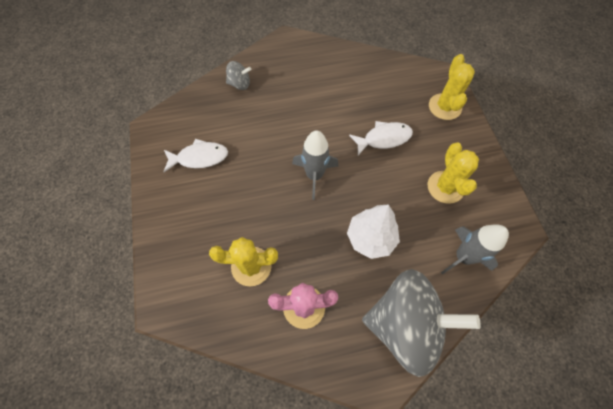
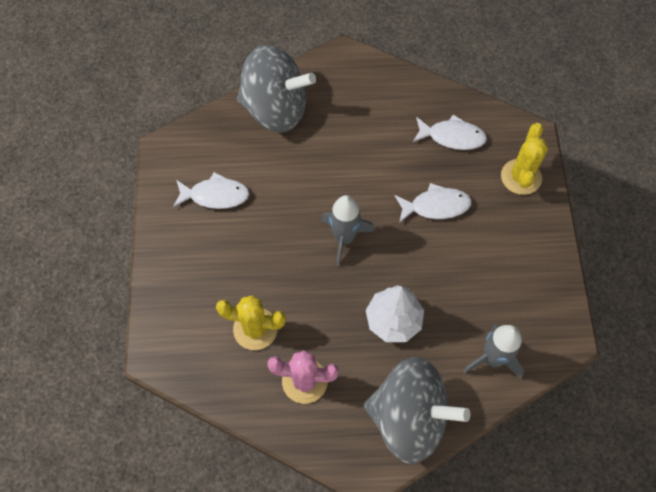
camera: 10 degrees right, 0 degrees up
(239, 84) = (275, 109): grey spinning top -> grey spinning top, size x2.37
(383, 85) = (452, 137): none -> white fish
(445, 187) = (494, 276): yellow cactus -> none

